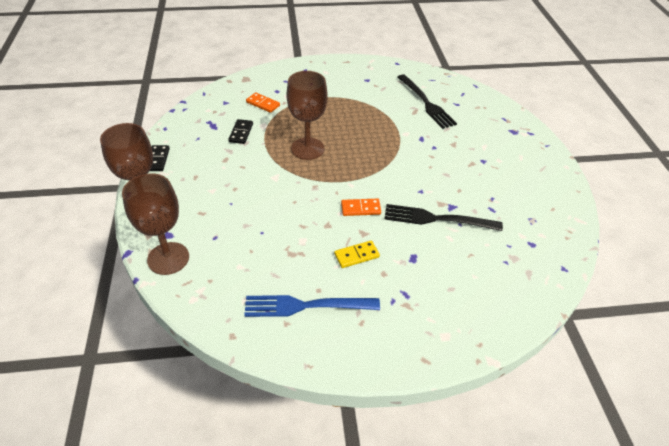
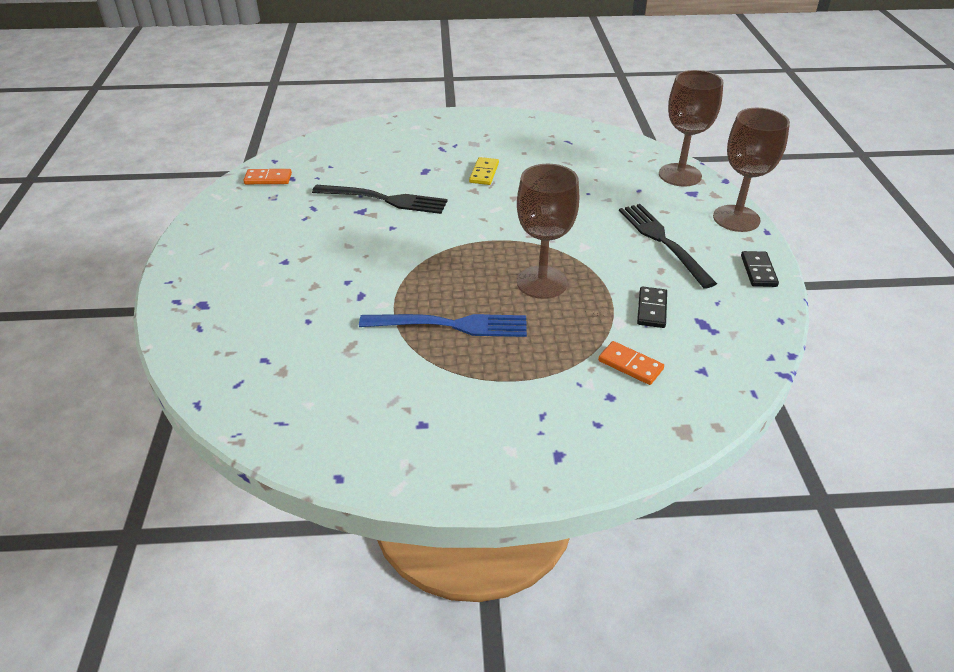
camera: 175 degrees left, 5 degrees down
(305, 306) = (535, 143): blue fork -> blue fork (451, 325)
(356, 255) = (484, 173): yellow domino -> yellow domino turned 60 degrees counterclockwise
(360, 209) = (473, 211): orange domino -> orange domino (268, 179)
(426, 103) = (321, 361): black fork -> black fork (662, 241)

